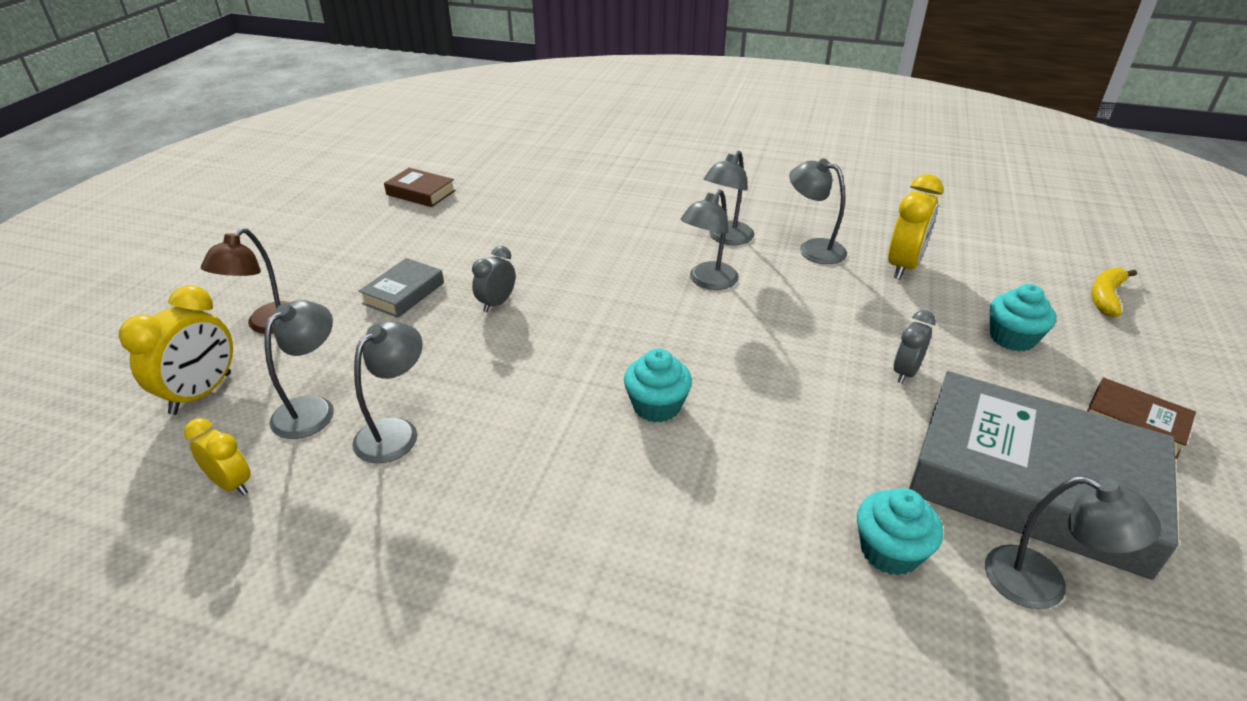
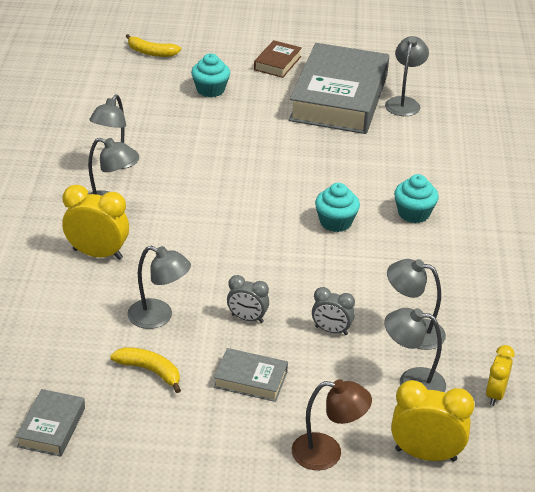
camera: 105 degrees left, 0 degrees up
(421, 193) = (51, 427): brown book -> grey book
(455, 240) = (150, 371): none -> yellow banana
(708, 281) = (180, 211): grey lamp -> grey lamp (159, 317)
(890, 551) = (407, 141): turquoise cupcake -> turquoise cupcake (413, 213)
(903, 266) = (132, 123): yellow clock -> yellow clock (97, 254)
(905, 372) = (262, 129): grey clock -> grey clock (331, 330)

